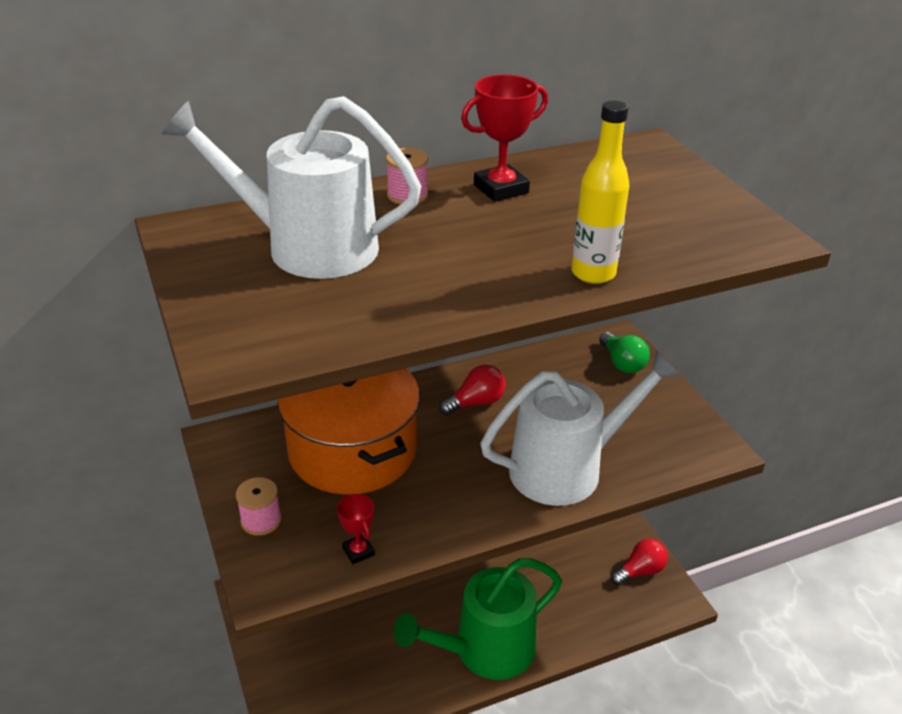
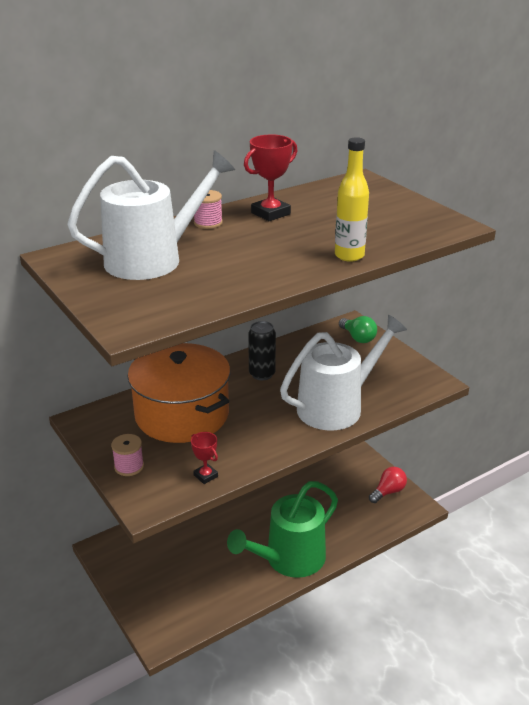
camera: 10 degrees left, 5 degrees down
(308, 247) = (152, 259): white watering can -> white watering can turned 150 degrees clockwise
(476, 402) = (262, 374): red light bulb -> black can

